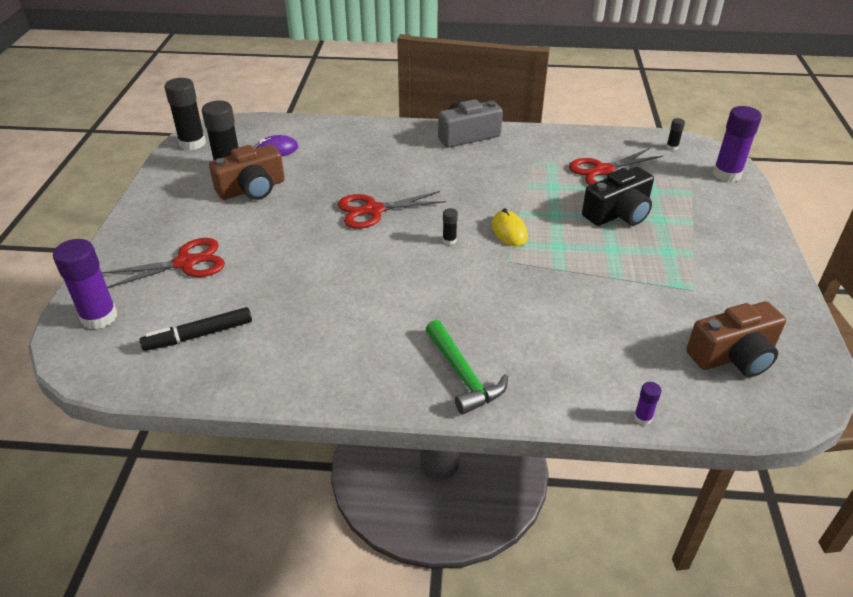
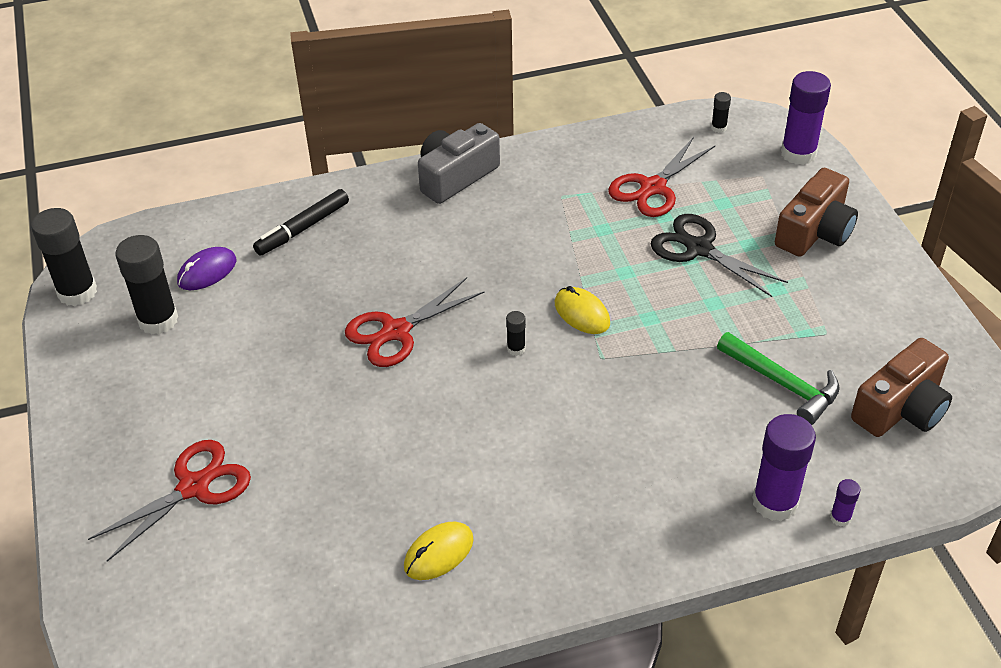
camera: 20 degrees left, 5 degrees up
(99, 317) = (129, 603): purple glue stick -> purple glue stick (775, 502)
(199, 335) = (279, 584): black marker -> black marker (303, 228)
(252, 189) = (212, 344): brown camera -> brown camera (815, 231)
(317, 349) = (439, 553): none -> yellow mouse
(463, 375) = (626, 531): green hammer -> green hammer (783, 384)
(618, 213) = (698, 248): black camera -> black scissors

